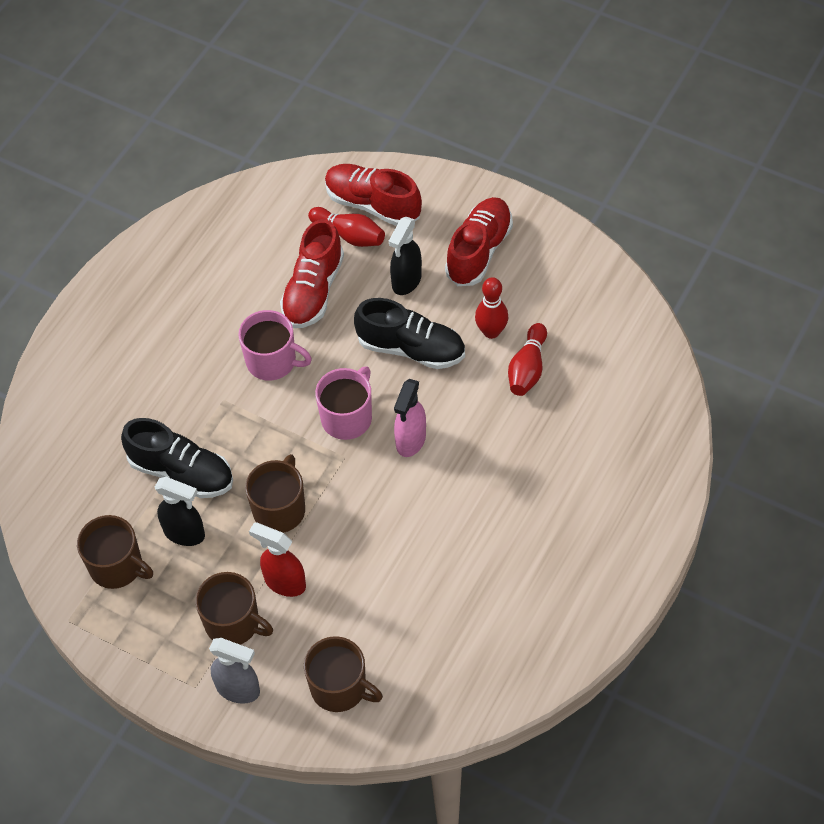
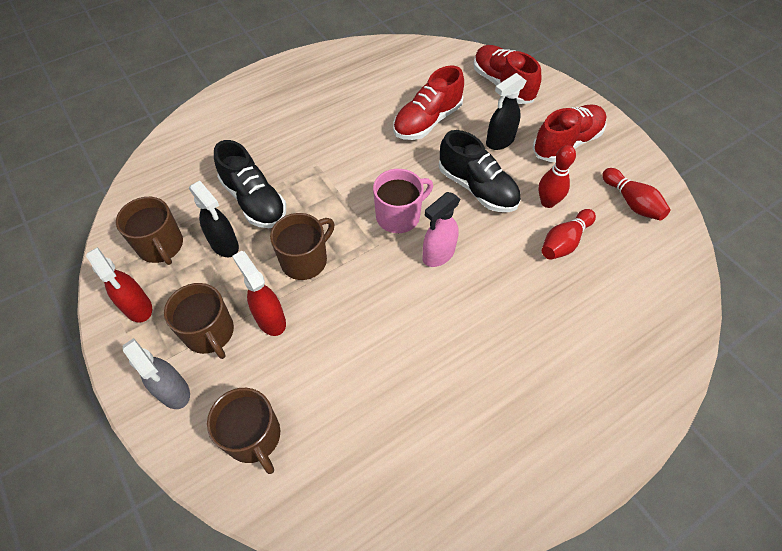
camera: 25 degrees right, 0 degrees up
(143, 636) = (138, 308): none -> red spray bottle
(272, 361) = (369, 154): pink mug -> none
(349, 235) = (474, 97): red bowling pin -> red bowling pin (631, 202)

